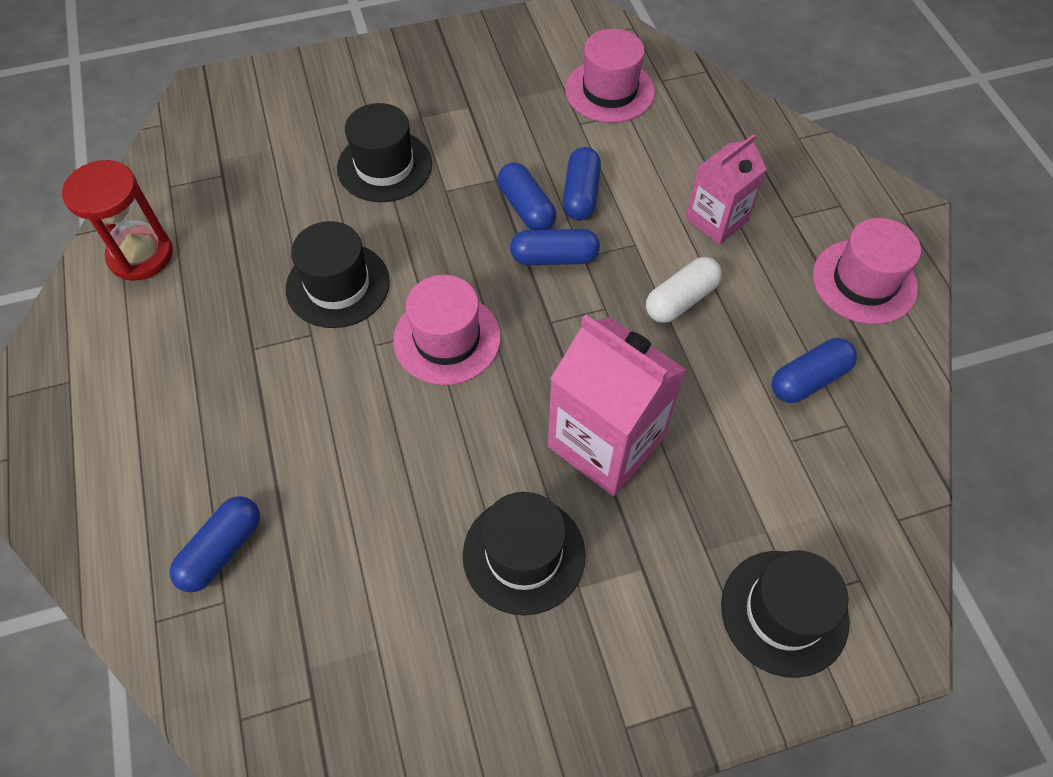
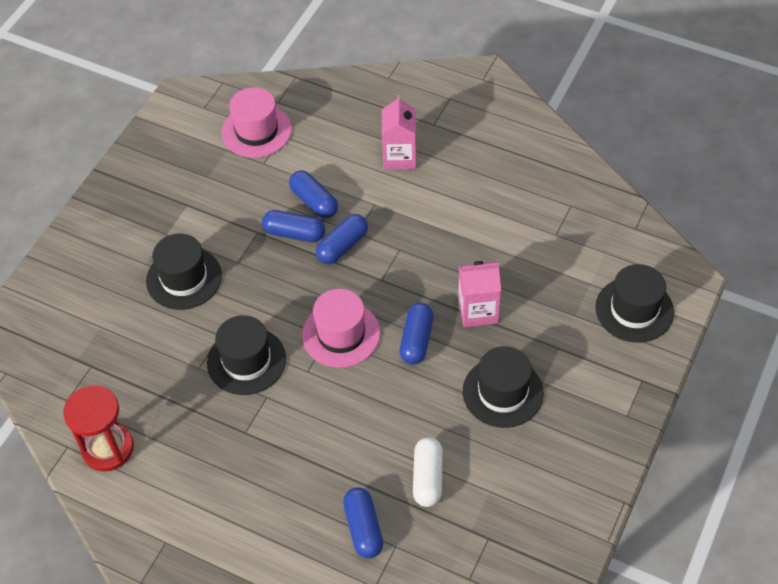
camera: 45 degrees left, 5 degrees down
(606, 442) = (478, 310): pink carton -> pink carton, size x0.62
(681, 299) = (431, 212): white capsule -> white capsule (427, 478)
(809, 379) = (532, 199): blue capsule -> blue capsule (416, 340)
(864, 281) = (503, 129): pink hat -> none

